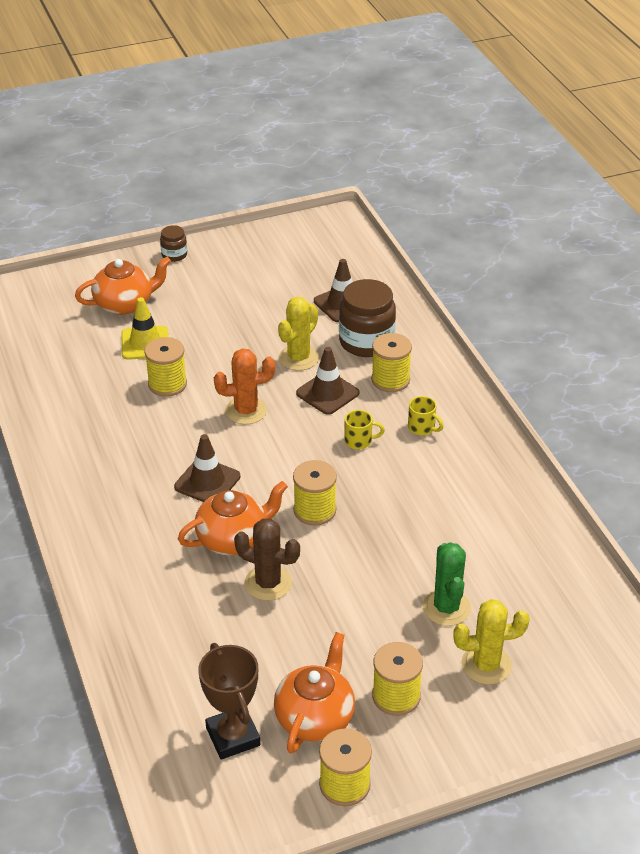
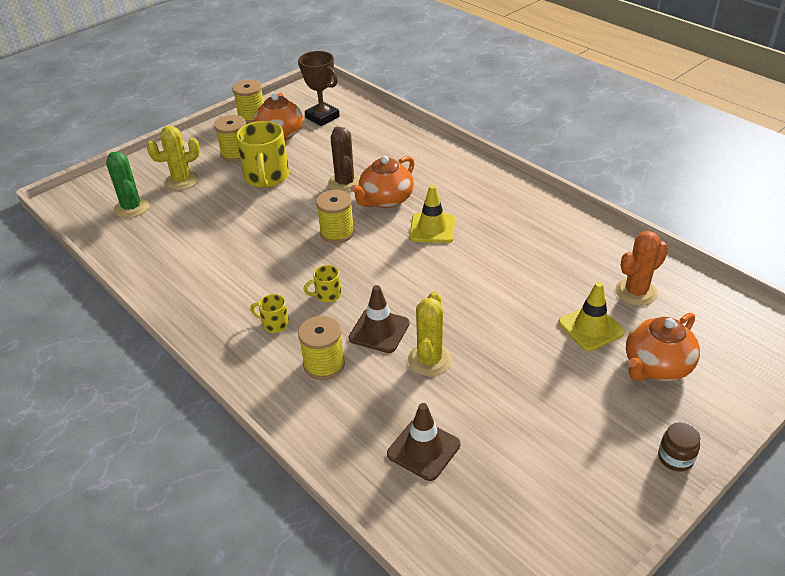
camera: 160 degrees right, 0 degrees up
(167, 384) = (531, 294): yellow spool -> none
(207, 482) = (432, 228): brown traffic cone -> yellow traffic cone
(246, 411) = (443, 291): orange cactus -> orange cactus (636, 292)
(268, 583) = (345, 183): brown cactus -> brown cactus turned 75 degrees clockwise
(366, 342) = (369, 403): brown jar -> none
(366, 629) = (266, 177): none -> yellow mug
(446, 608) = (216, 202): green cactus -> green cactus (131, 208)

